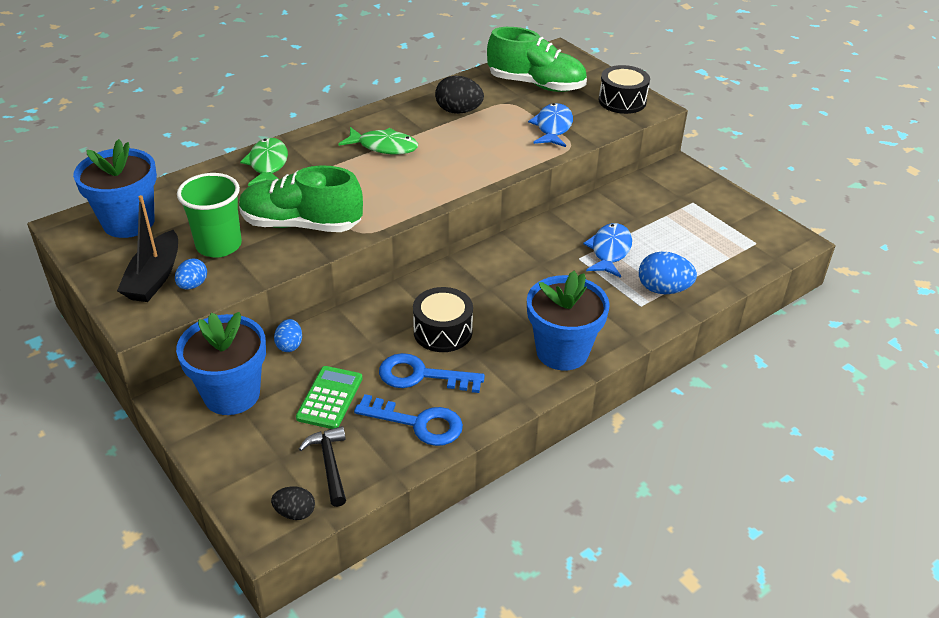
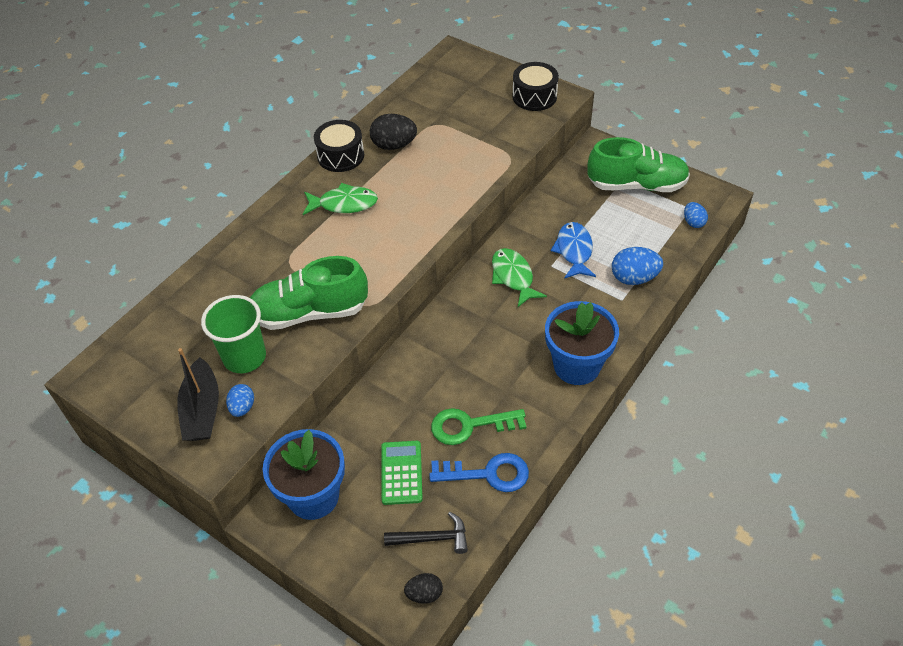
camera: 15 degrees left, 10 degrees up
(128, 222) = (145, 356): blue flower pot -> none
(268, 164) = (245, 253): green fish -> green fish (513, 277)
(289, 345) = (341, 430): blue egg -> blue egg (693, 222)
(329, 464) = (432, 538): black hammer -> black hammer turned 120 degrees clockwise
(421, 375) = (469, 426): blue key -> green key
(443, 331) = (468, 375): black drum -> black drum (340, 156)
(536, 85) = (451, 97): green shoe -> green shoe (636, 185)
(553, 127) = (486, 142): blue fish -> none

